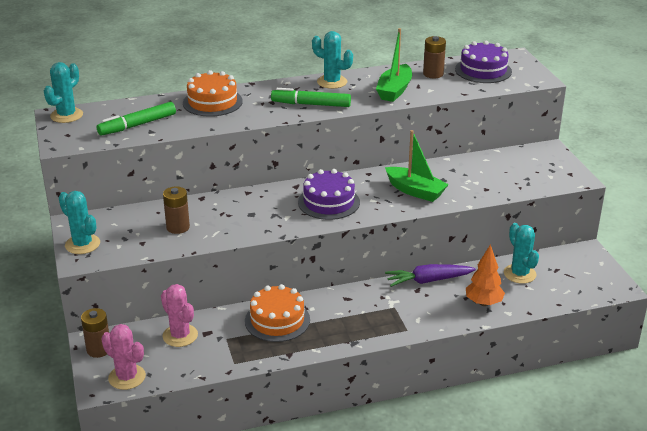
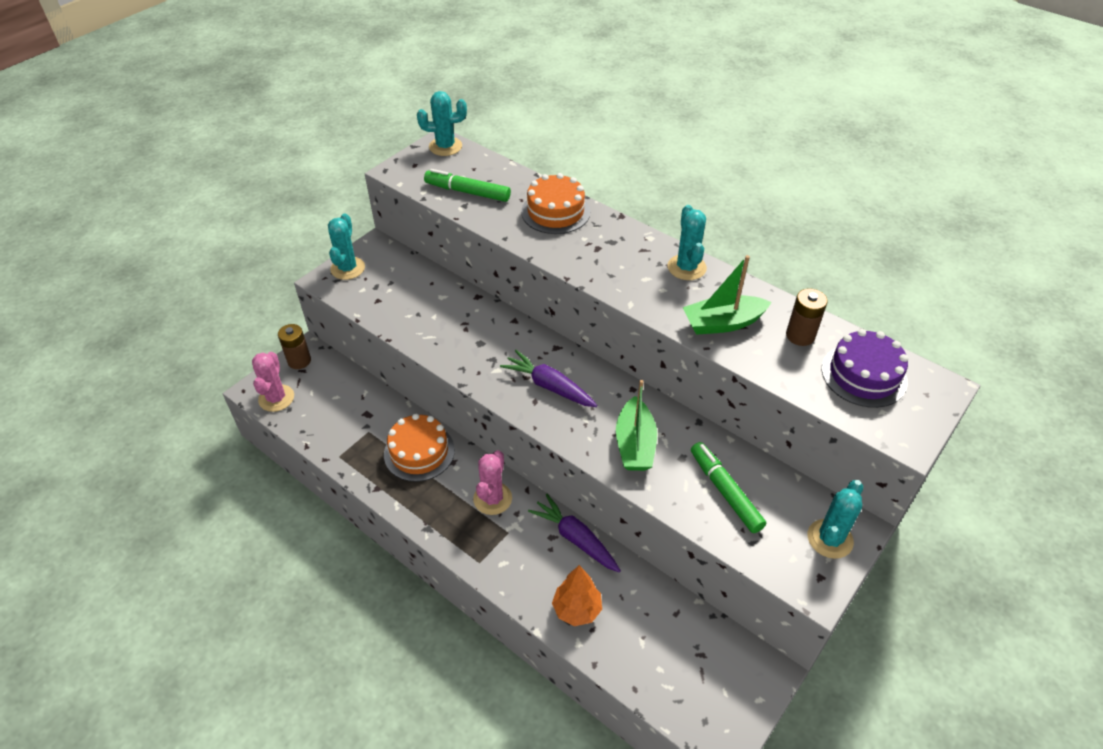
camera: 55 degrees right, 15 degrees up
(178, 227) = (418, 308): brown battery -> none
(180, 335) = (351, 399): pink cactus -> pink cactus (492, 498)
(311, 104) = (622, 277): green marker -> green marker (725, 492)
(328, 202) = (549, 386): purple cake -> purple carrot
(519, 274) = (659, 619): turquoise cactus -> turquoise cactus (830, 539)

